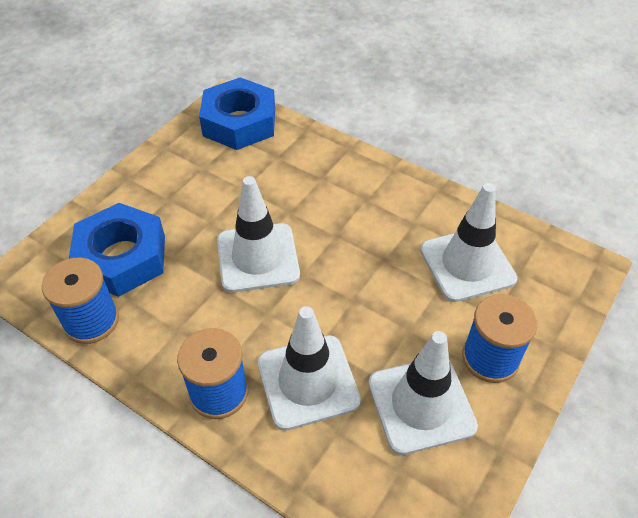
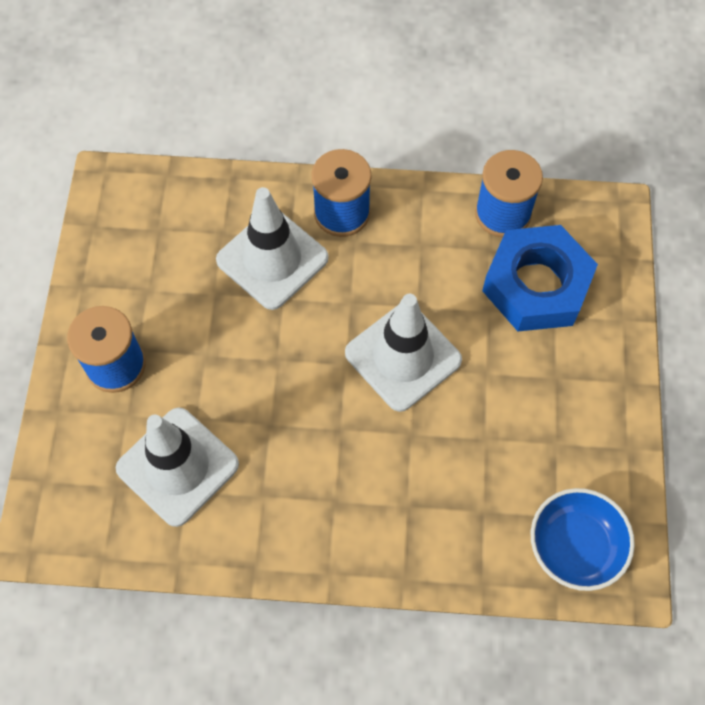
camera: 150 degrees right, 15 degrees up
(239, 122) = (575, 546): blue nut -> blue bowl
(421, 404) = (163, 289): white traffic cone -> none

